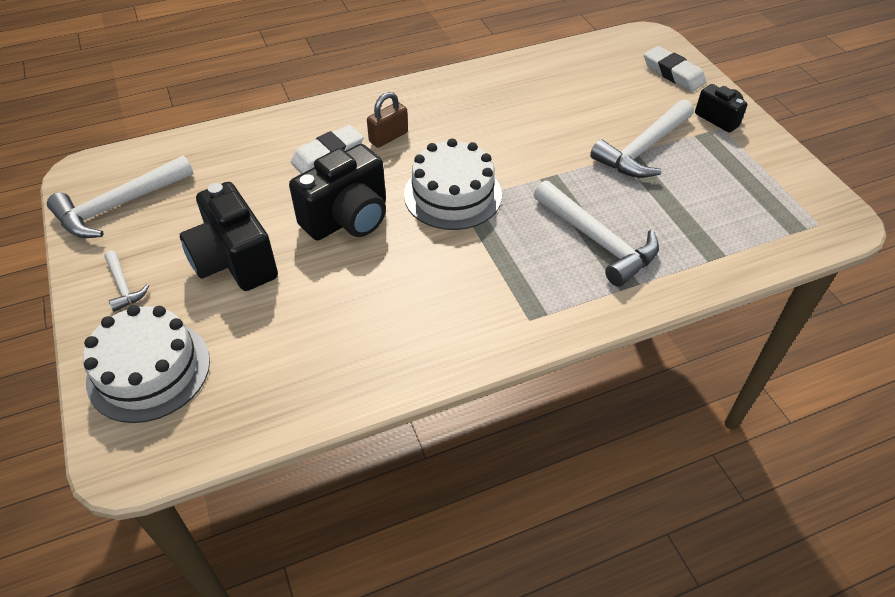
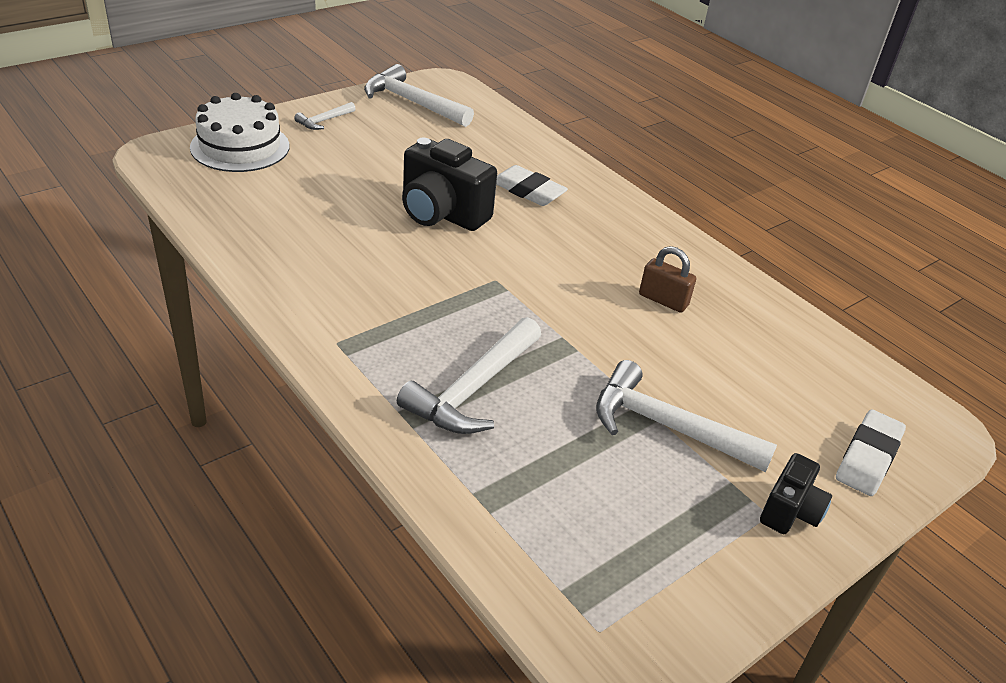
camera: 70 degrees right, 10 degrees down
(234, 261) = (366, 164): black camera -> none
(388, 137) = (575, 223): brown padlock -> brown padlock (663, 300)
(452, 195) = (504, 274): white cake -> none

